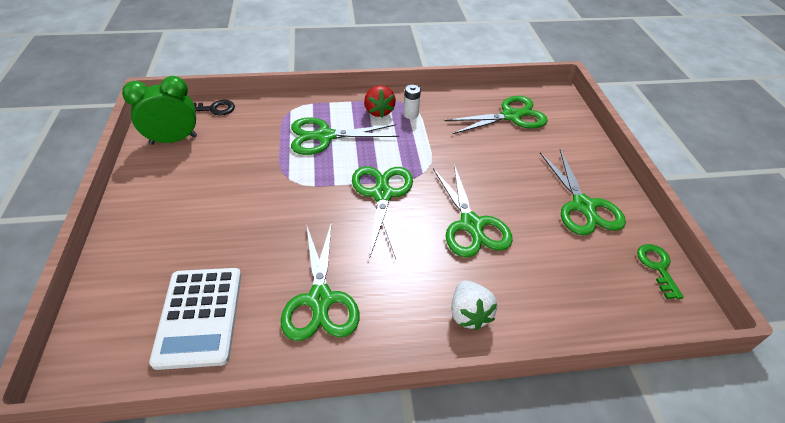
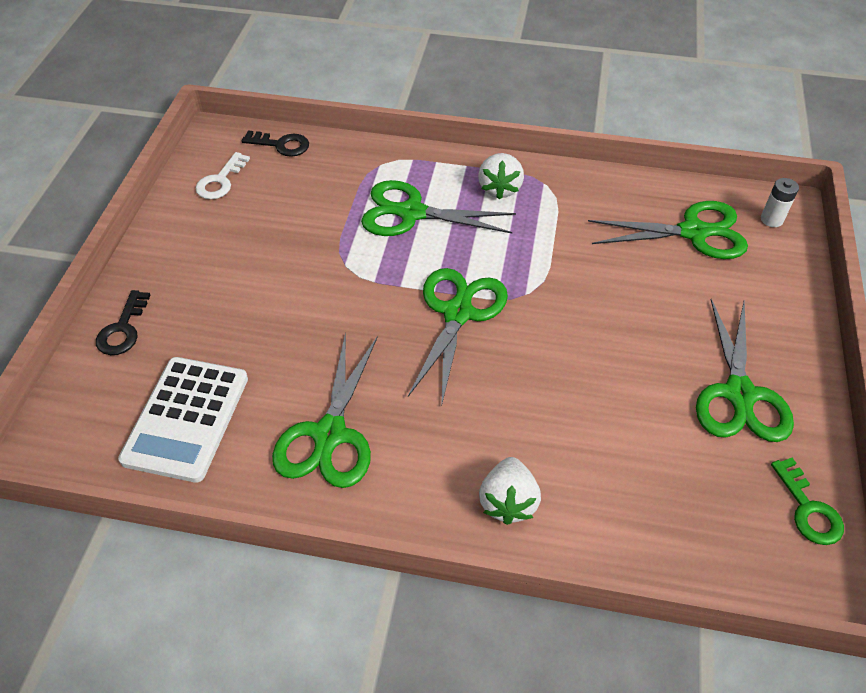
camera: 20 degrees right, 5 degrees up
(124, 260) = (123, 329): none -> black key
(174, 140) = (220, 181): green clock -> white key
(378, 111) = (499, 188): red strawberry -> white strawberry
(410, 114) = (543, 202): white battery -> white battery (771, 219)
(471, 225) = (562, 384): green scissors -> none
(657, 267) = (808, 509): green key -> green key turned 150 degrees clockwise

